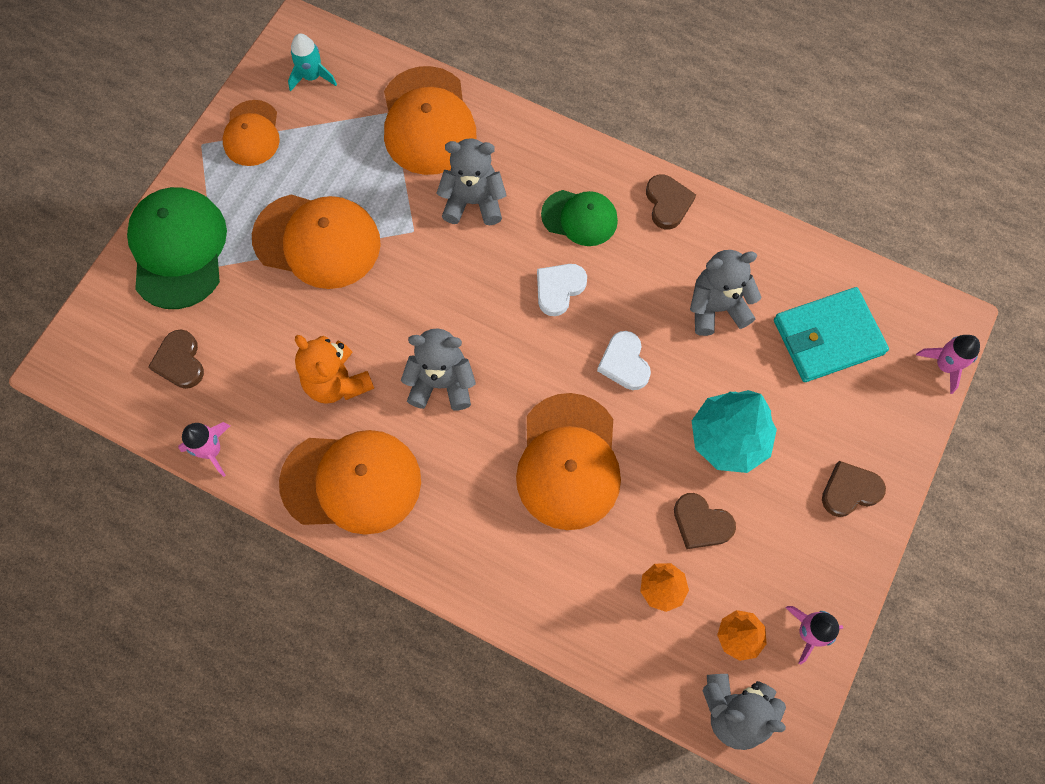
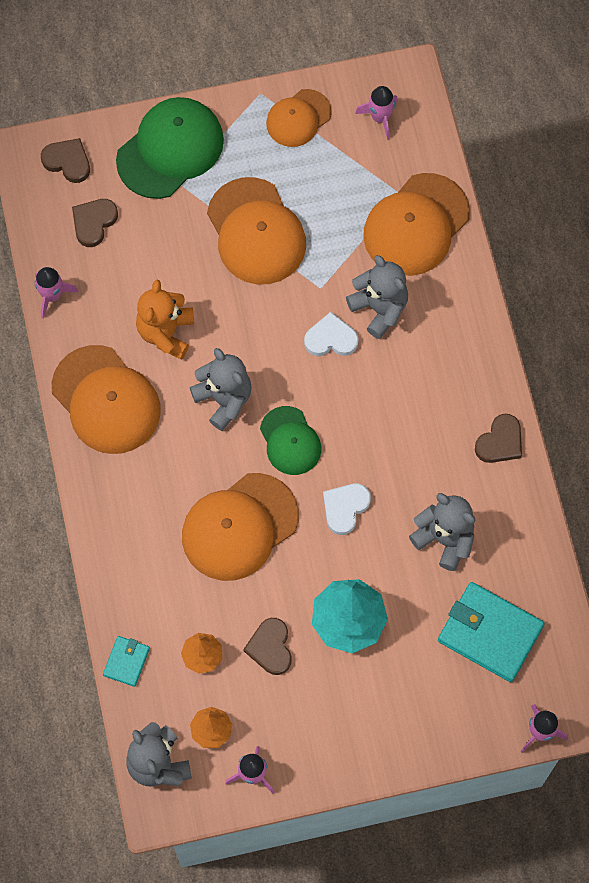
camera: 50 degrees right, 0 degrees up
(312, 76) = (380, 117): turquoise rocket -> pink rocket
(559, 289) = (363, 420): white heart -> white heart (331, 339)
(579, 218) = (432, 390): green cap -> green cap (290, 441)
(613, 662) = (126, 662): none -> turquoise wallet
(849, 490) = (381, 731): brown heart -> brown heart (68, 161)

